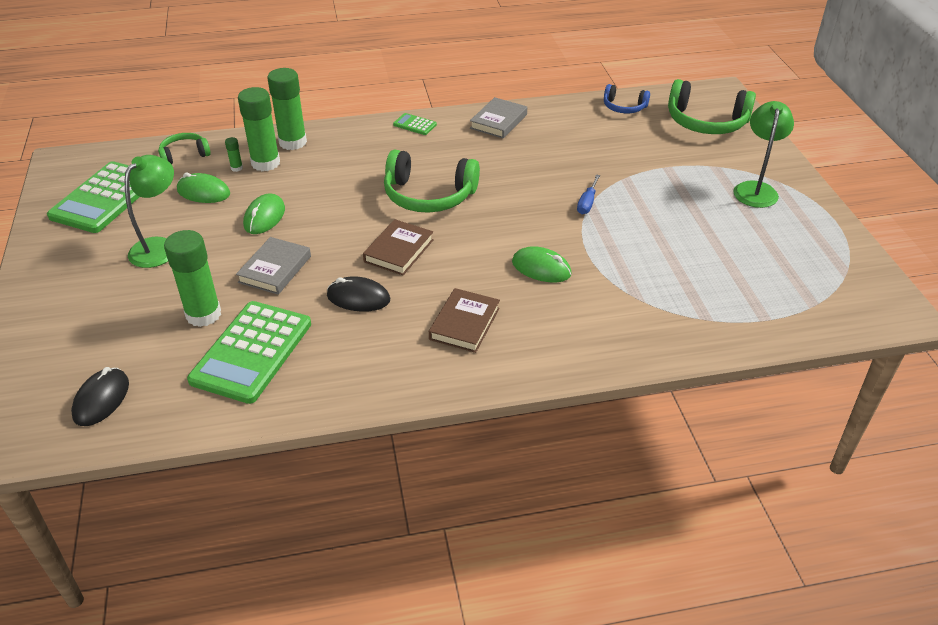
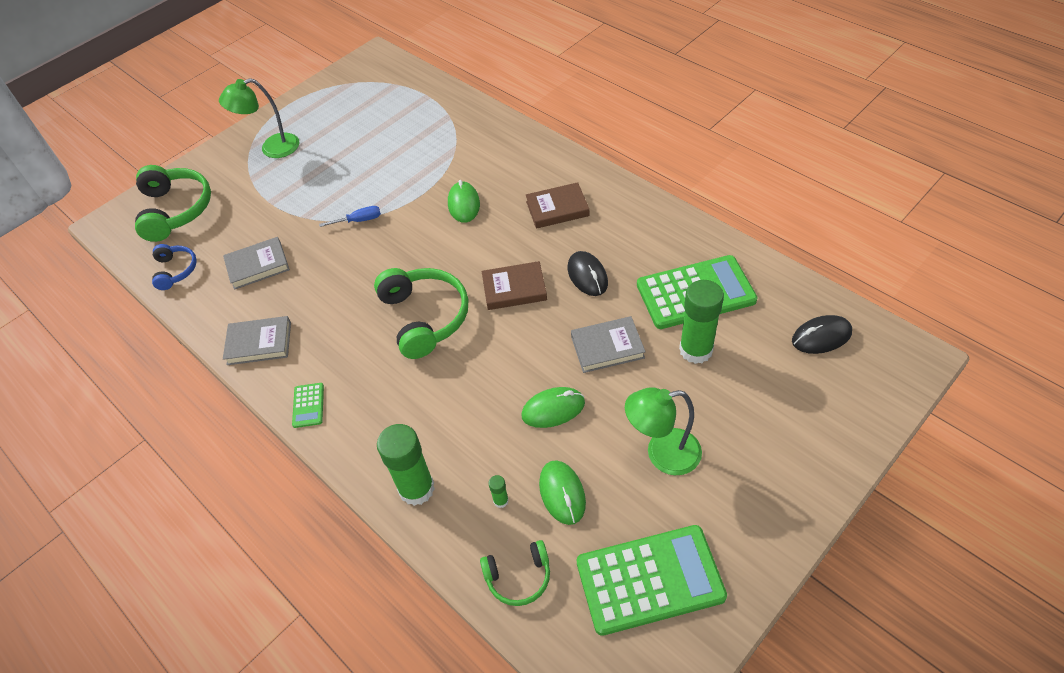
camera: 120 degrees left, 10 degrees up
(184, 155) = (518, 577): green headphones -> green headphones turned 45 degrees counterclockwise
(265, 163) = (472, 481): green glue stick -> none
(586, 141) = (258, 266): none -> grey book

